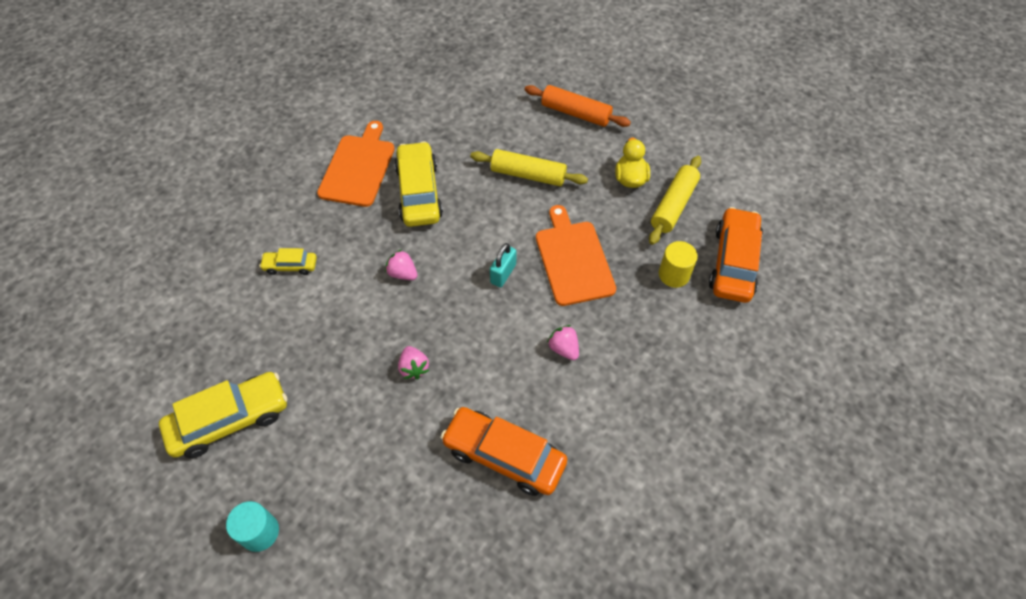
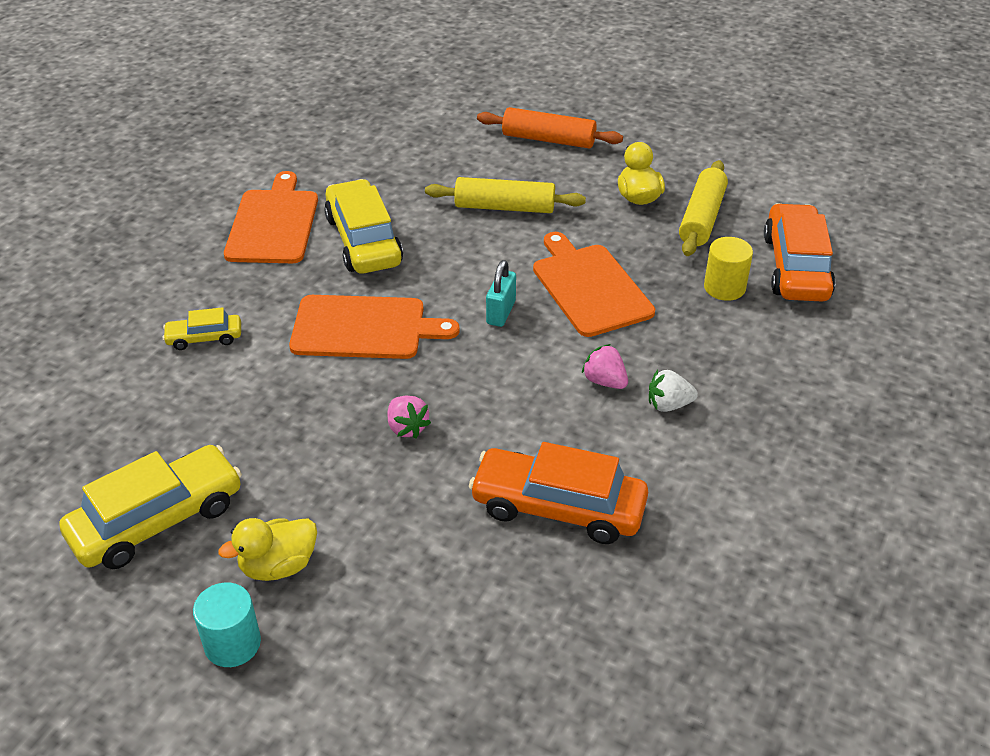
camera: 10 degrees left, 15 degrees down
(302, 473) = (278, 566): none -> yellow duck
(402, 273) = (364, 328): pink strawberry -> orange cutting board
(605, 377) = (668, 405): none -> white strawberry

